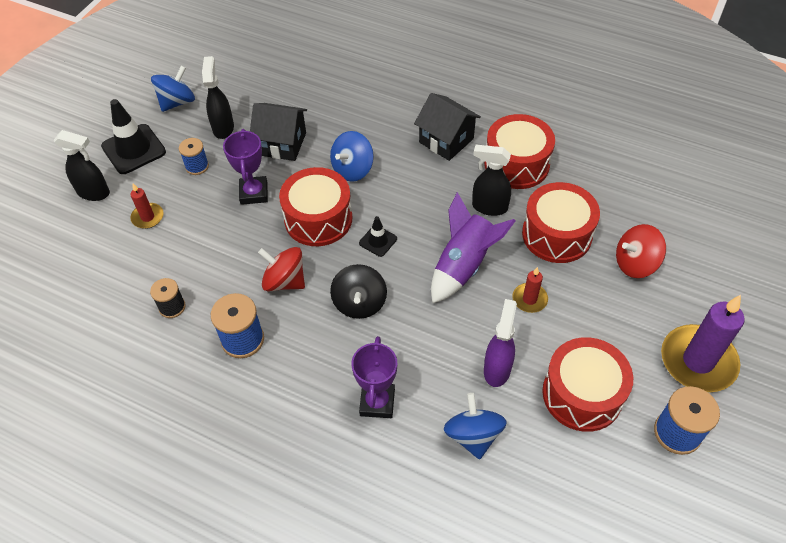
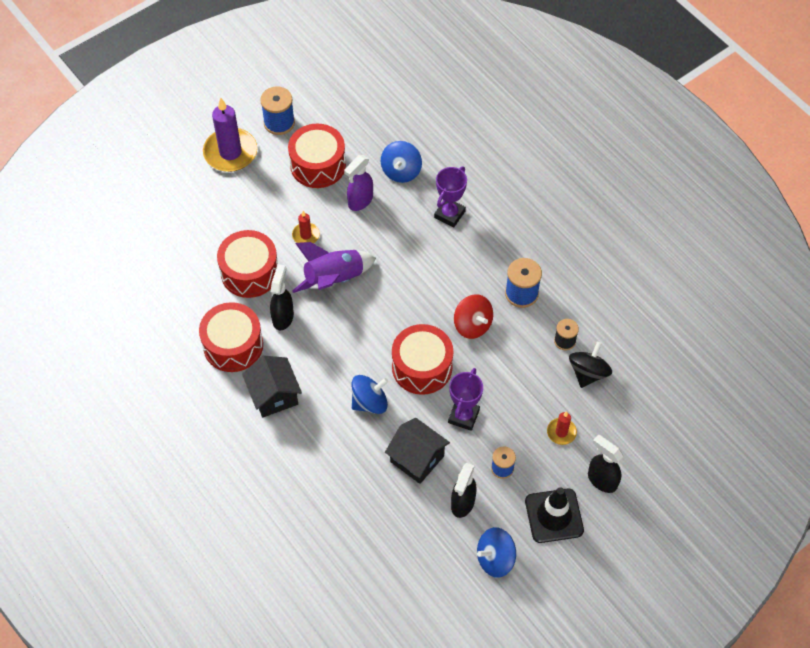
camera: 155 degrees left, 5 degrees up
(359, 303) = (426, 284): black spinning top -> black spinning top (588, 373)
(378, 241) = (385, 327): black traffic cone -> none
(489, 207) = (283, 317): black spray bottle -> black spray bottle turned 120 degrees counterclockwise
(635, 263) = (213, 227): red spinning top -> none

